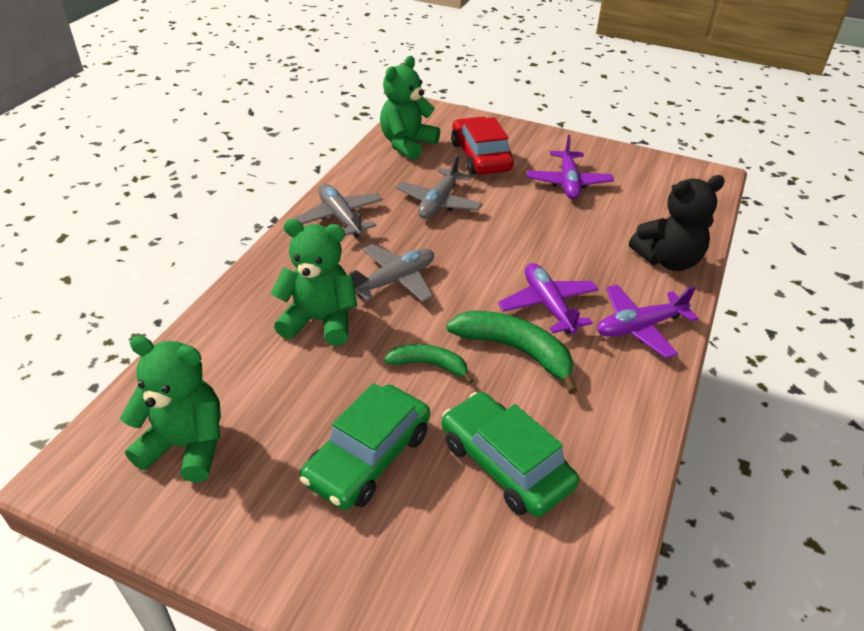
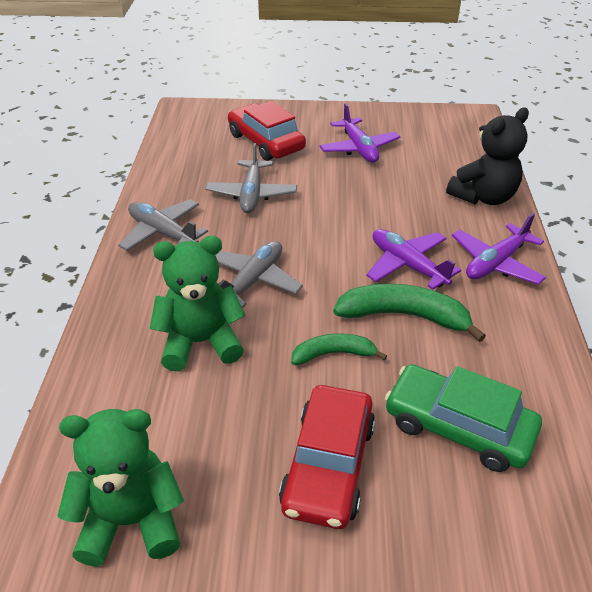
camera: 20 degrees left, 0 degrees up
(368, 457) = (328, 465): green car -> red car
(407, 144) = (189, 146): green teddy bear -> none

